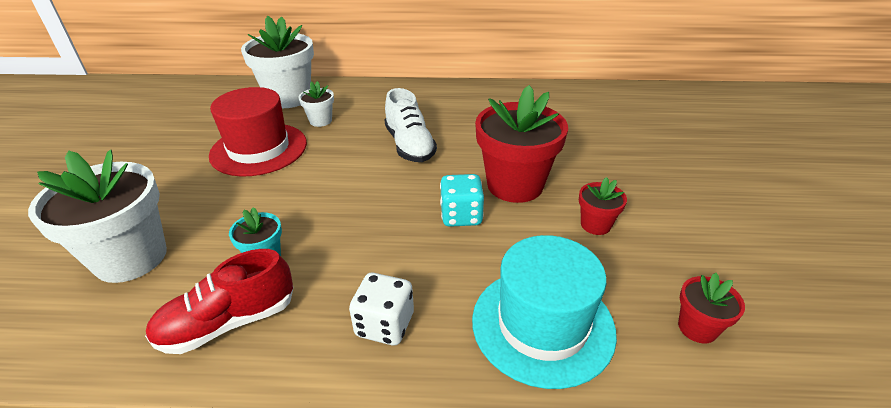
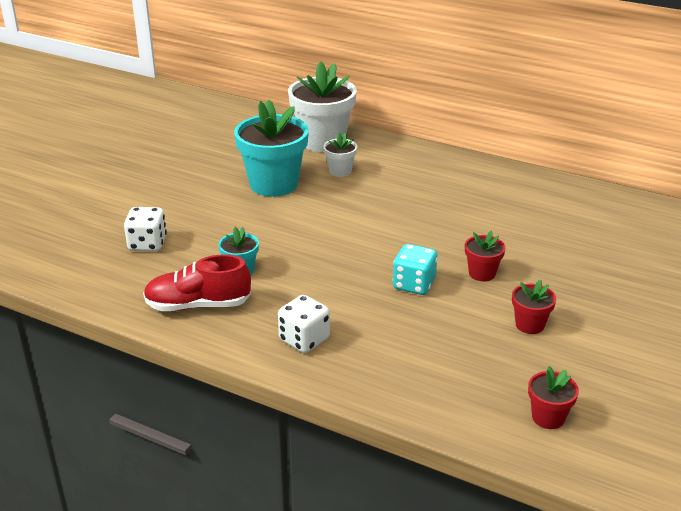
camera: 25 degrees right, 5 degrees down
(131, 258) = (147, 244): white flower pot -> white dice
(259, 149) = (274, 184): red hat -> turquoise flower pot
(409, 145) = (408, 214): white shoe -> none
(515, 185) = (482, 273): red flower pot -> red flower pot, size x0.48
(542, 324) = (422, 376): turquoise hat -> none

